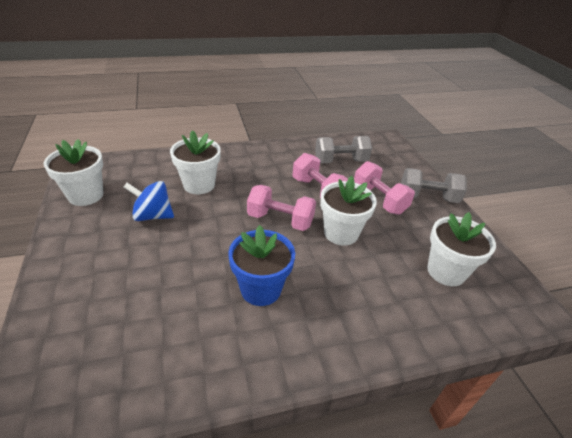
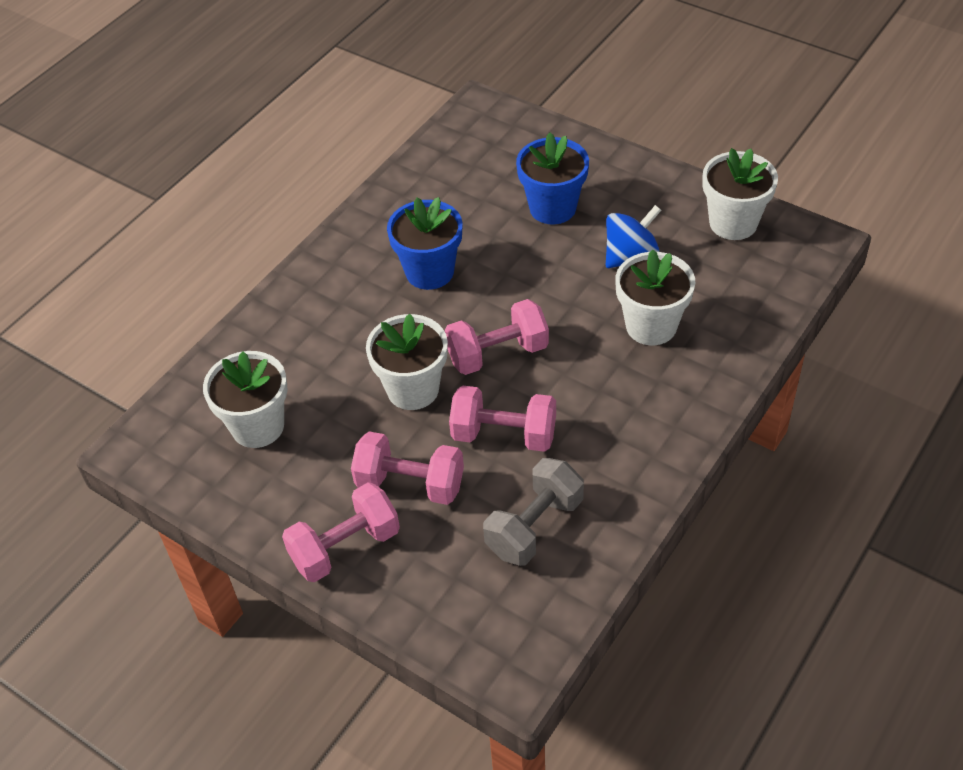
camera: 145 degrees right, 10 degrees up
(137, 272) = (552, 208): none -> blue flower pot
(428, 197) = (345, 547): grey dumbbell -> pink dumbbell

